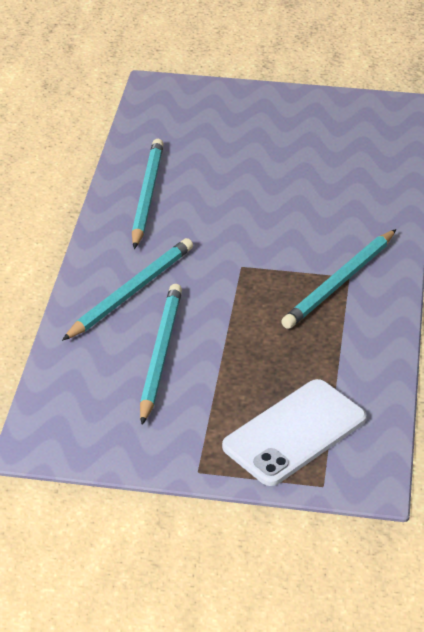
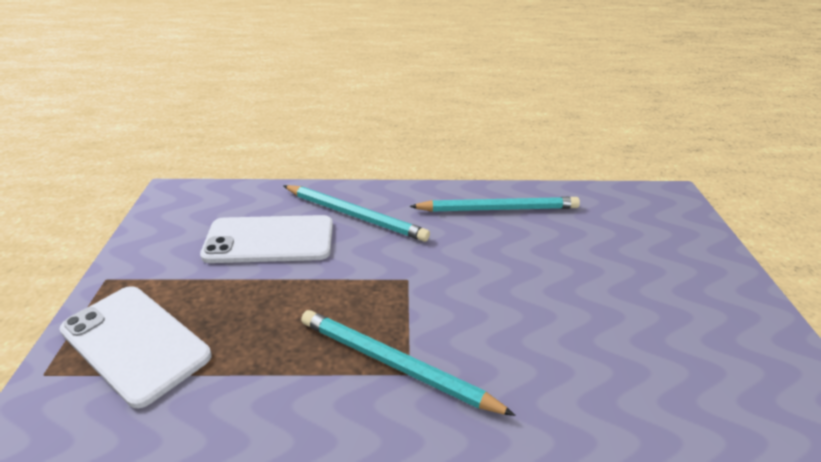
camera: 80 degrees right, 5 degrees down
(160, 354) = (269, 240): turquoise pencil -> white phone

